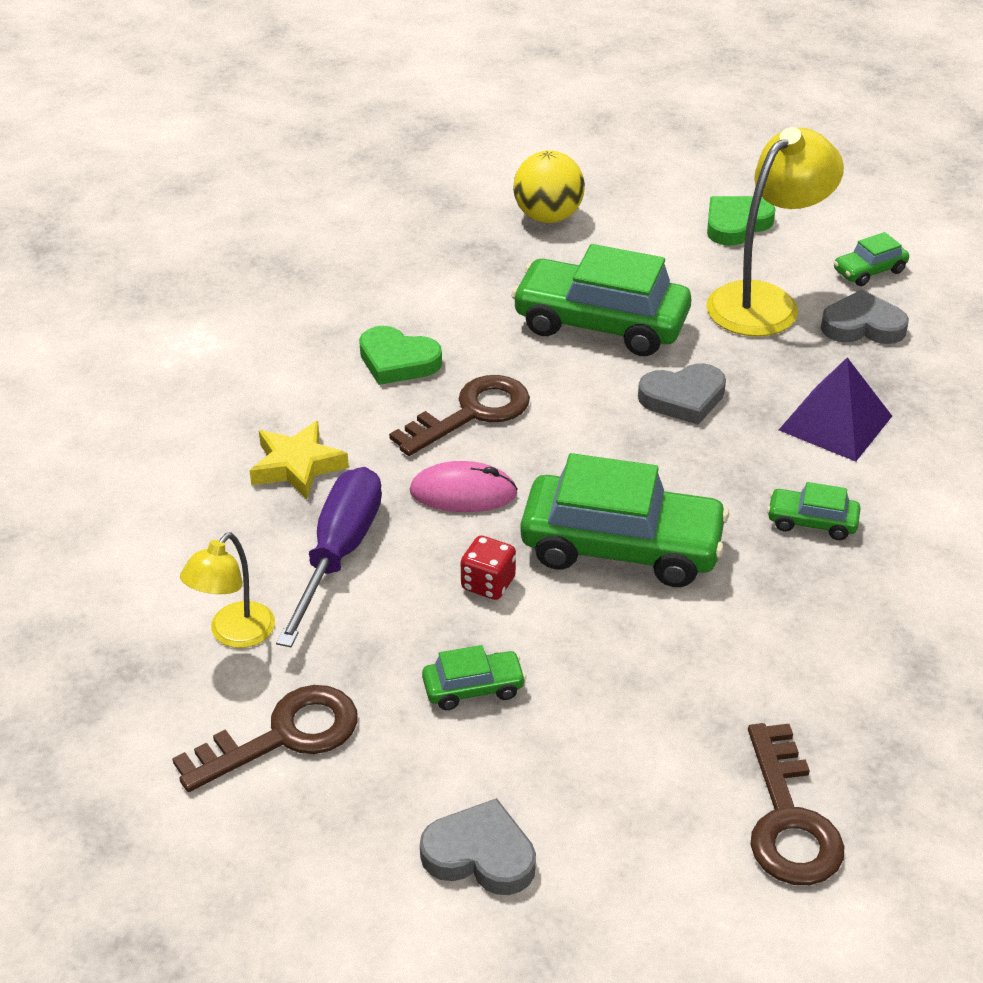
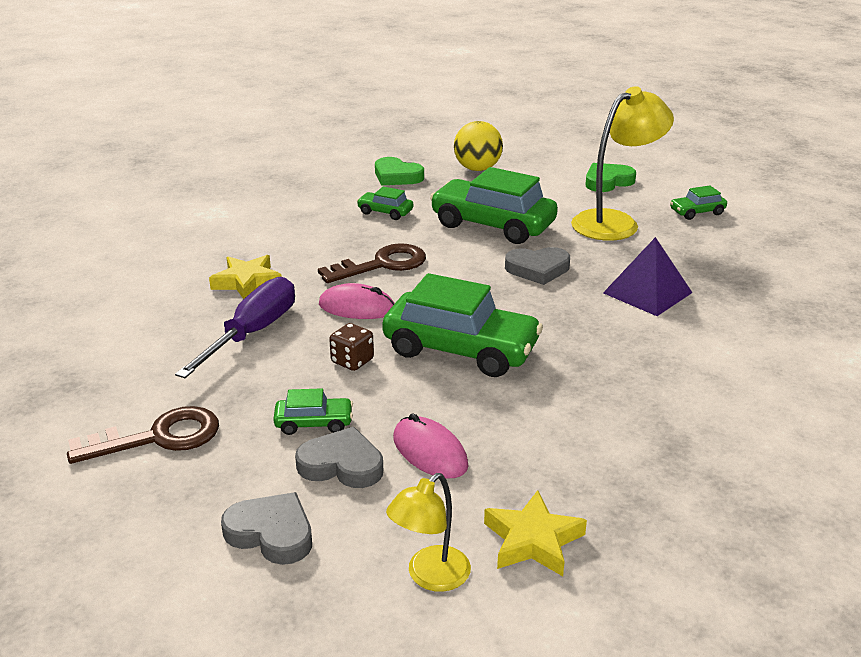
camera: 10 degrees right, 10 degrees down
(234, 634) = (155, 372): yellow lamp -> yellow lamp (430, 577)
(397, 361) = (343, 233): green heart -> green heart (397, 176)
(488, 584) = (352, 361): red dice -> brown dice
(631, 711) = (430, 452): none -> pink mouse
(789, 820) = (532, 540): brown key -> yellow star
(812, 522) = (612, 348): green car -> green car (385, 212)
(862, 326) = (684, 241): grey heart -> grey heart (341, 465)

